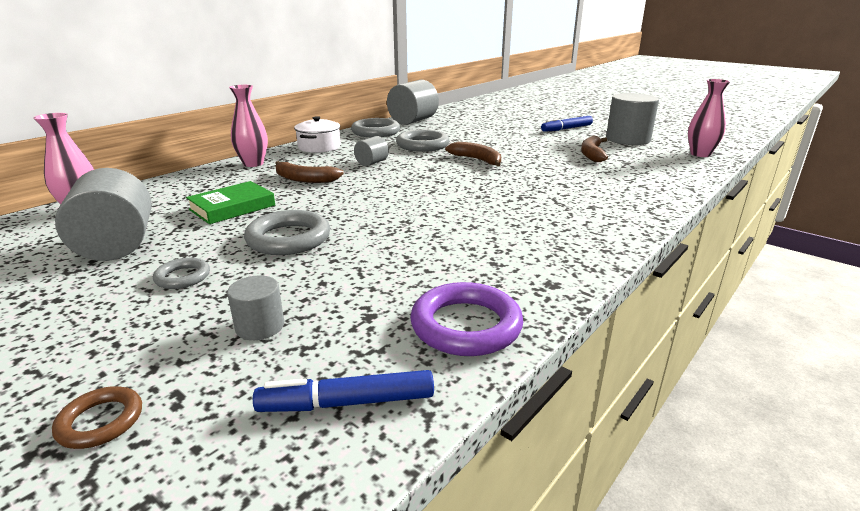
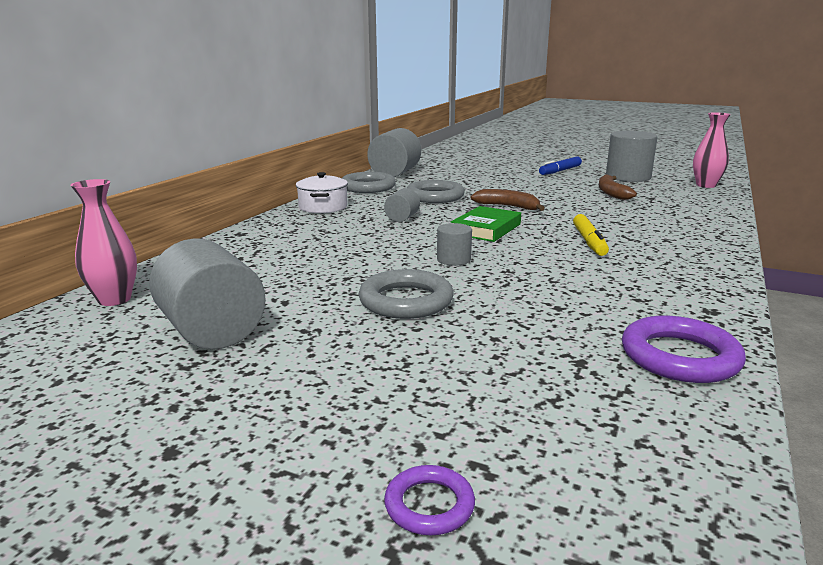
camera: 15 degrees left, 5 degrees down
(100, 421) = (429, 505): brown ring -> purple ring
(183, 277) = (336, 353): grey ring -> none
(232, 207) = (301, 277): green book -> green book (486, 229)
(253, 164) = (267, 230): pink vase -> none
(260, 326) = (483, 388): grey cylinder -> grey cylinder (453, 259)
(304, 179) = (348, 241): brown banana -> none
(347, 403) = (655, 441): blue marker -> none
(513, 201) = (589, 241): none -> yellow marker

